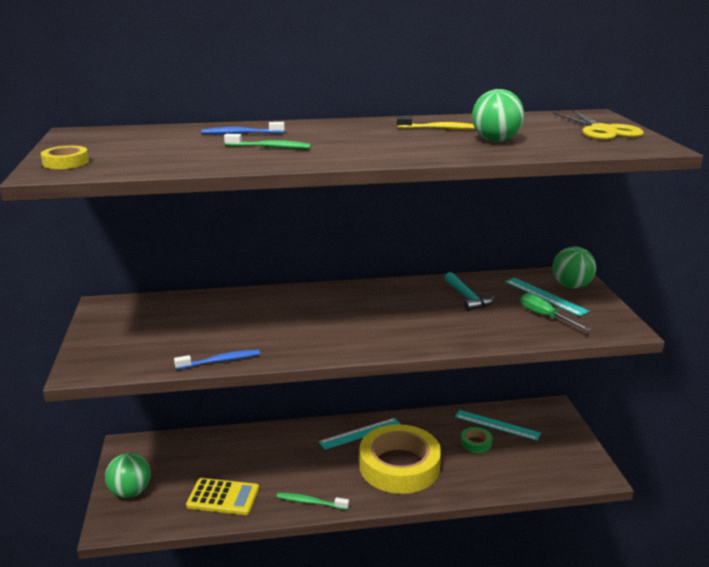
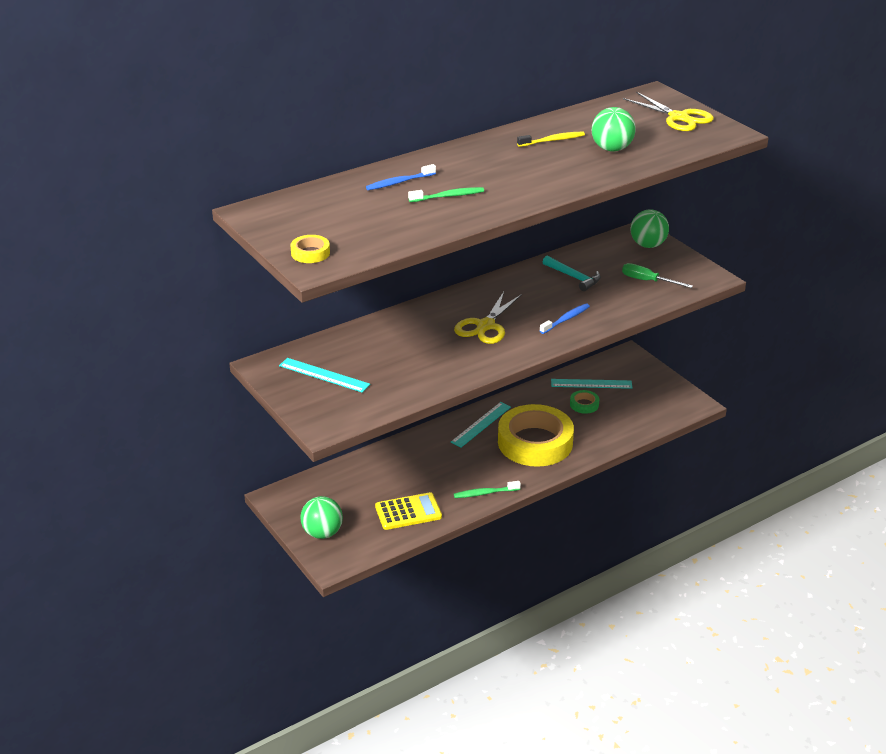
camera: 25 degrees left, 10 degrees up
(220, 361) = (429, 389): blue toothbrush -> blue toothbrush (566, 319)
(337, 319) = (485, 326): none -> yellow scissors
(545, 296) = (634, 260): turquoise ruler -> turquoise ruler (324, 375)

